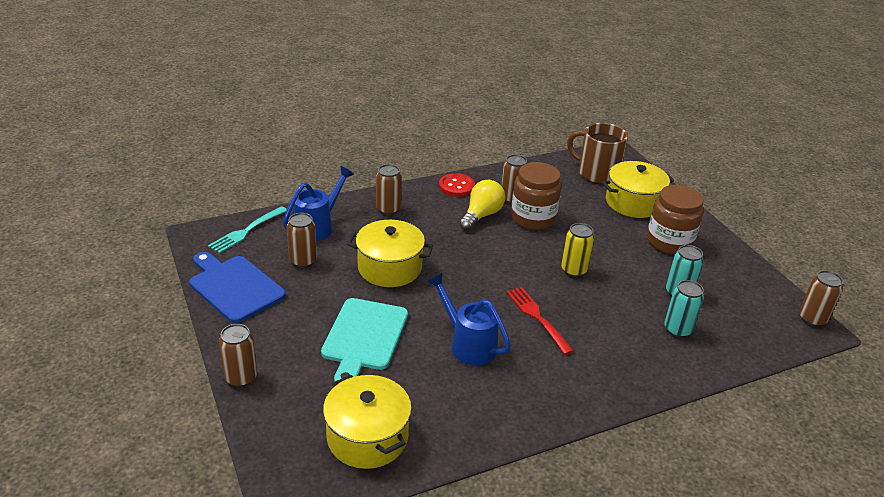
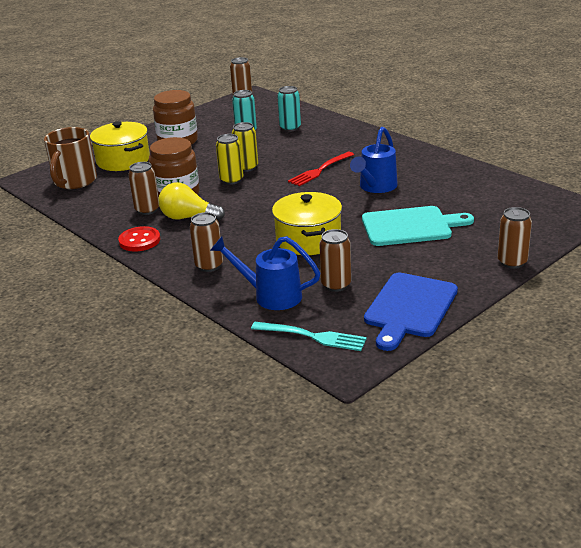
camera: 105 degrees left, 5 degrees down
(367, 437) = (505, 199): yellow pot -> none
(547, 254) = (231, 180): none -> yellow can

